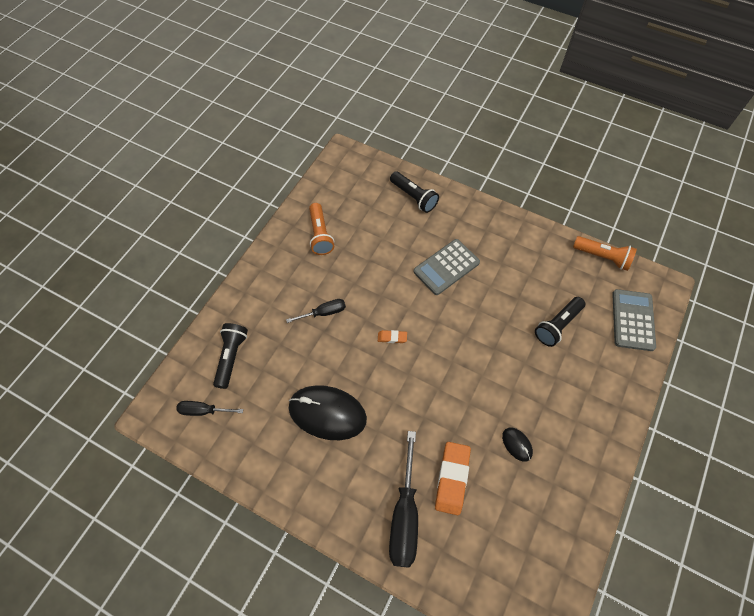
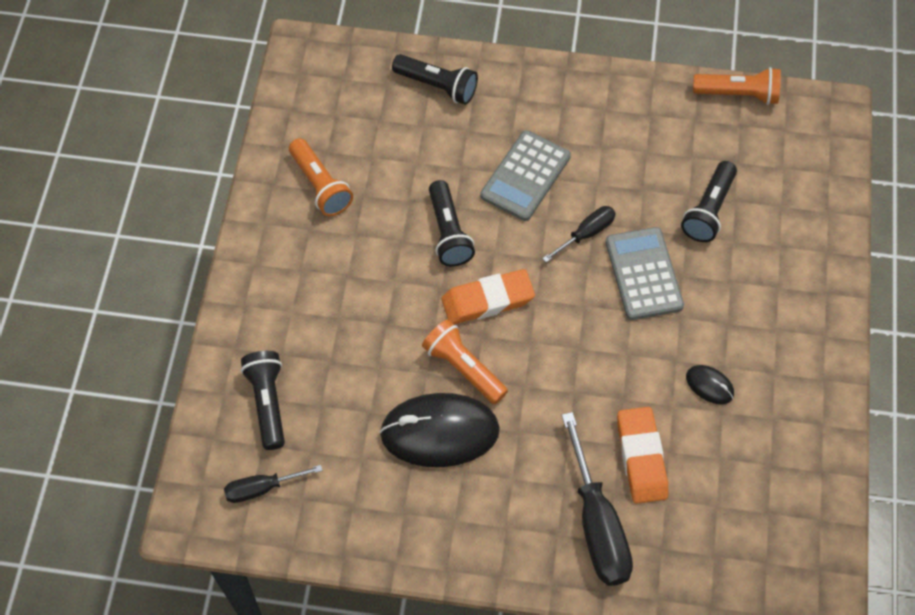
camera: 20 degrees left, 0 degrees up
(323, 313) = (375, 297): black screwdriver -> black screwdriver (586, 234)
(359, 376) = (463, 368): none -> orange flashlight
(385, 287) = (448, 233): none -> black flashlight
(392, 337) = (487, 300): orange eraser -> orange eraser, size x2.03
(632, 320) = (806, 170): grey calculator -> grey calculator (643, 274)

